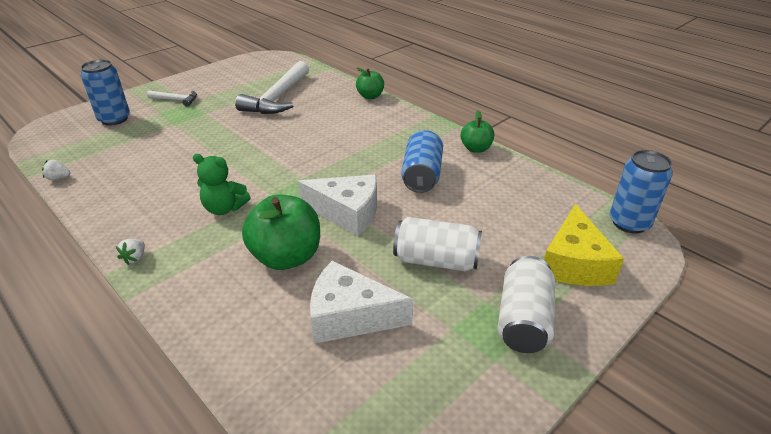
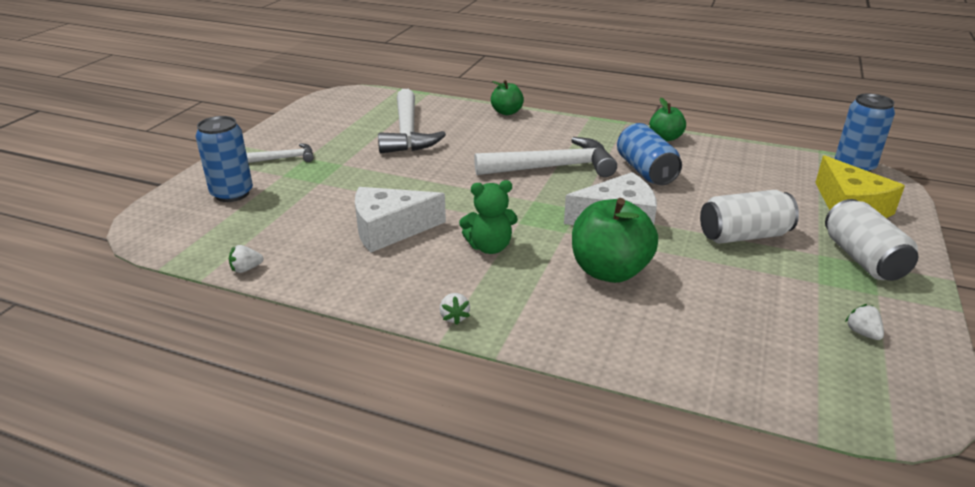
camera: 25 degrees left, 5 degrees down
(350, 153) = (553, 167): none -> white hammer
(350, 316) = (728, 300): white cheese -> white cheese (390, 230)
(432, 394) = (862, 333): none -> white strawberry

